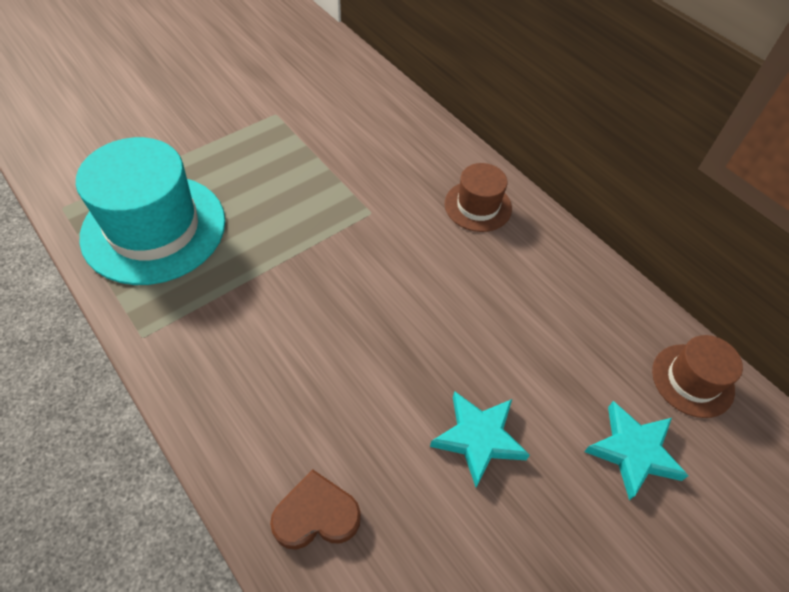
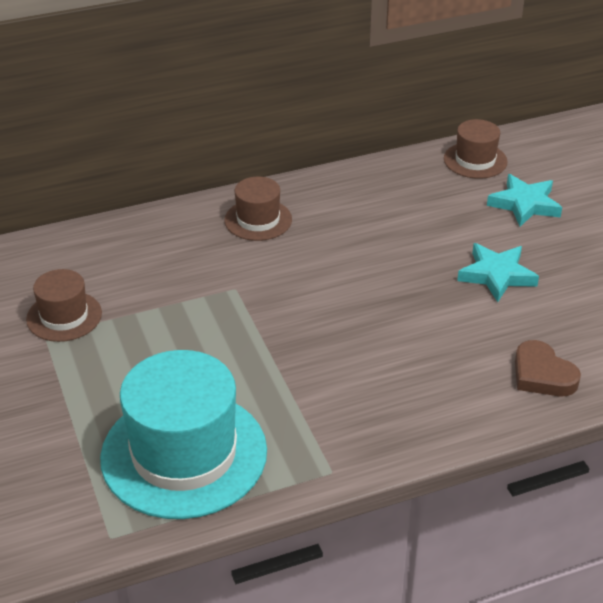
camera: 70 degrees left, 15 degrees down
(300, 118) = (64, 316): none -> brown hat
(316, 515) = (542, 375): brown heart -> brown heart turned 45 degrees counterclockwise

